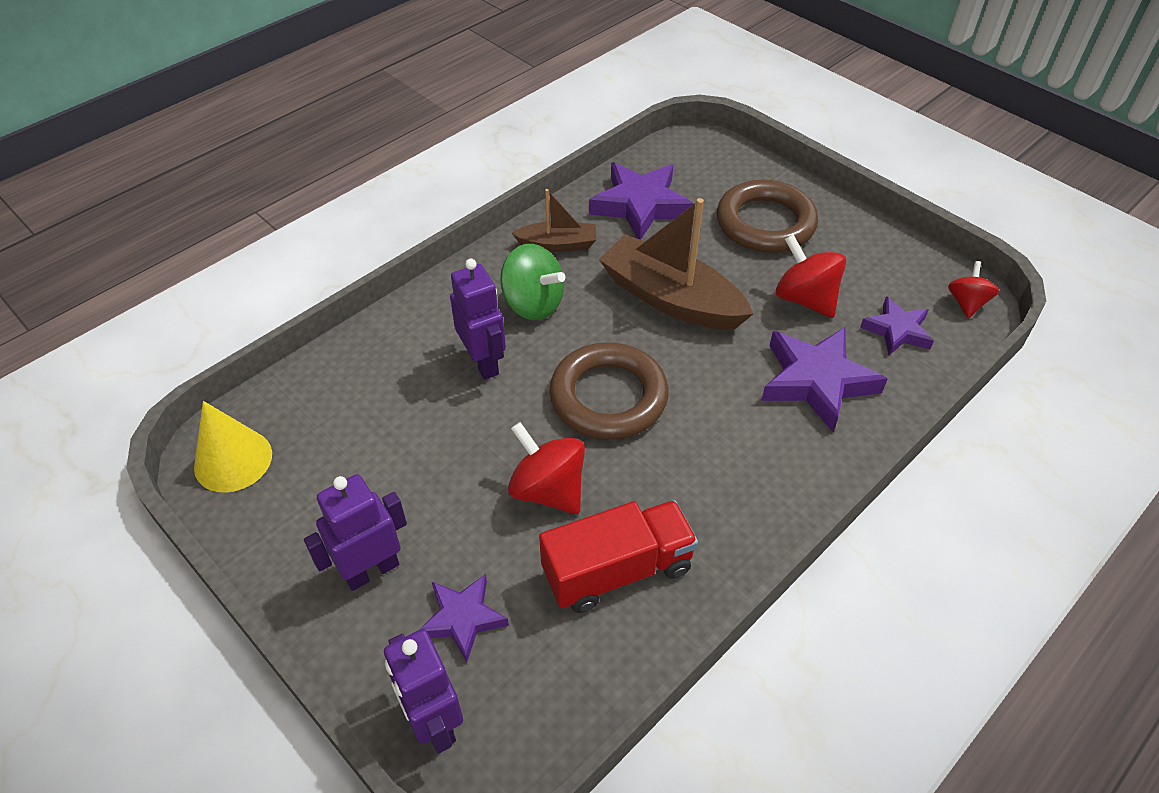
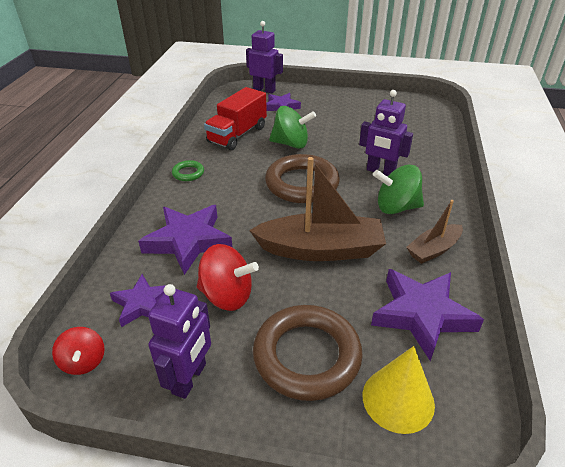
camera: 145 degrees right, 10 degrees down
(233, 460) = (421, 107): yellow cone -> yellow cone (398, 399)
(371, 570) = (327, 104): purple robot -> purple robot (189, 378)
(548, 490) = (291, 144): red spinning top -> green spinning top
(760, 509) = (188, 173): none -> green ring

